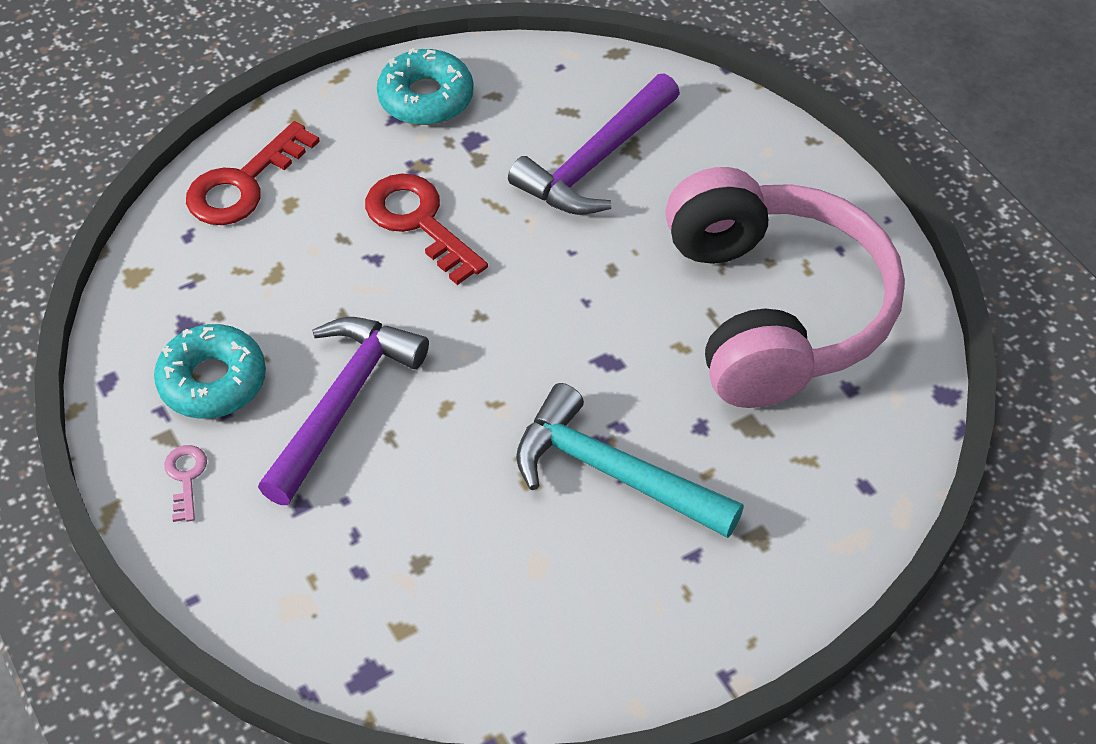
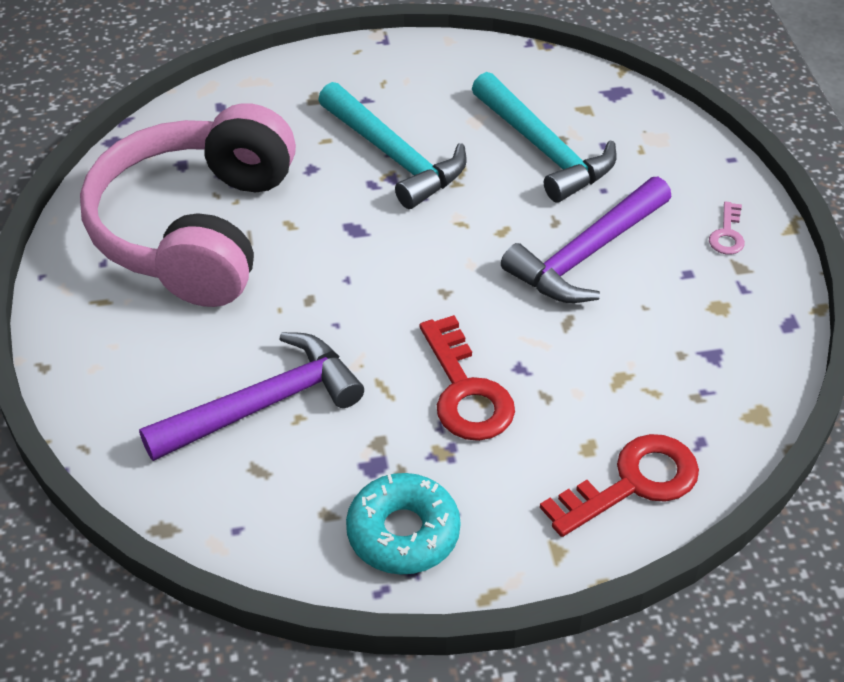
camera: 160 degrees left, 5 degrees down
(212, 381) = (695, 299): turquoise donut -> none
(436, 540) = (543, 149): none -> turquoise hammer

